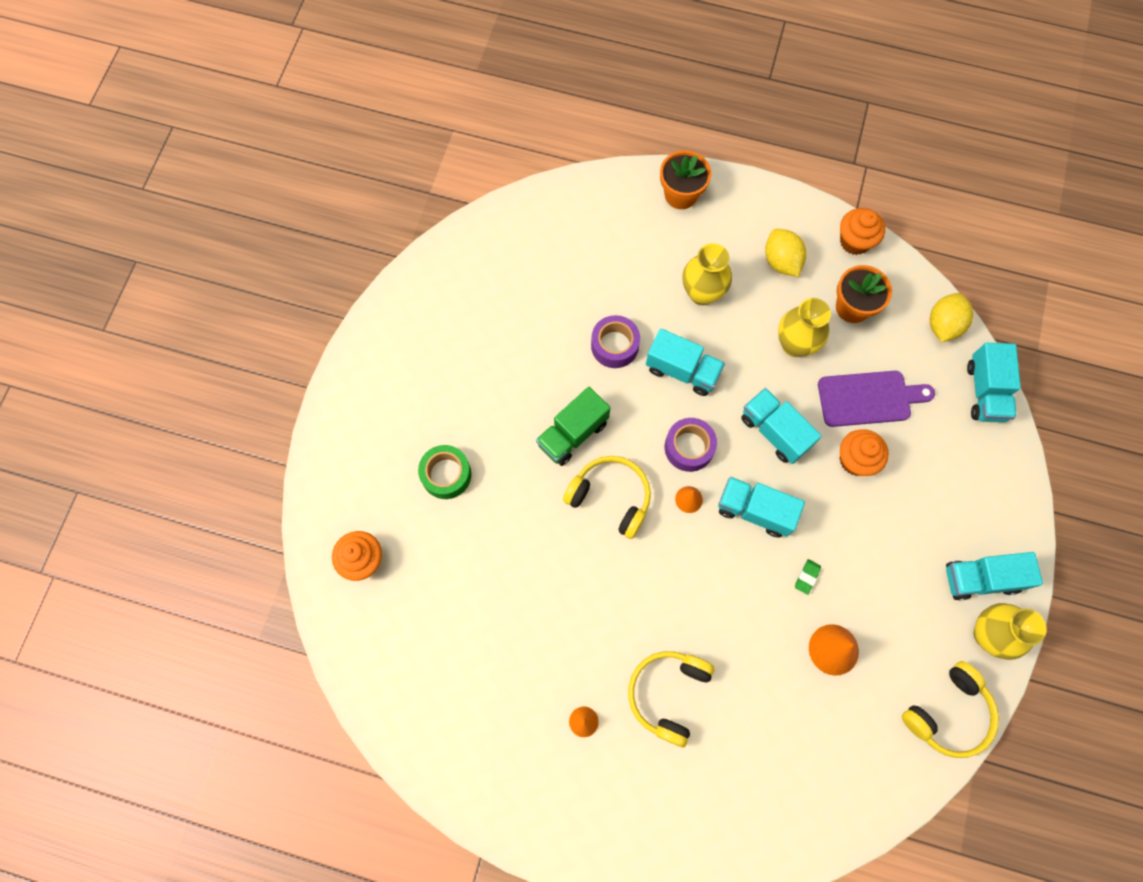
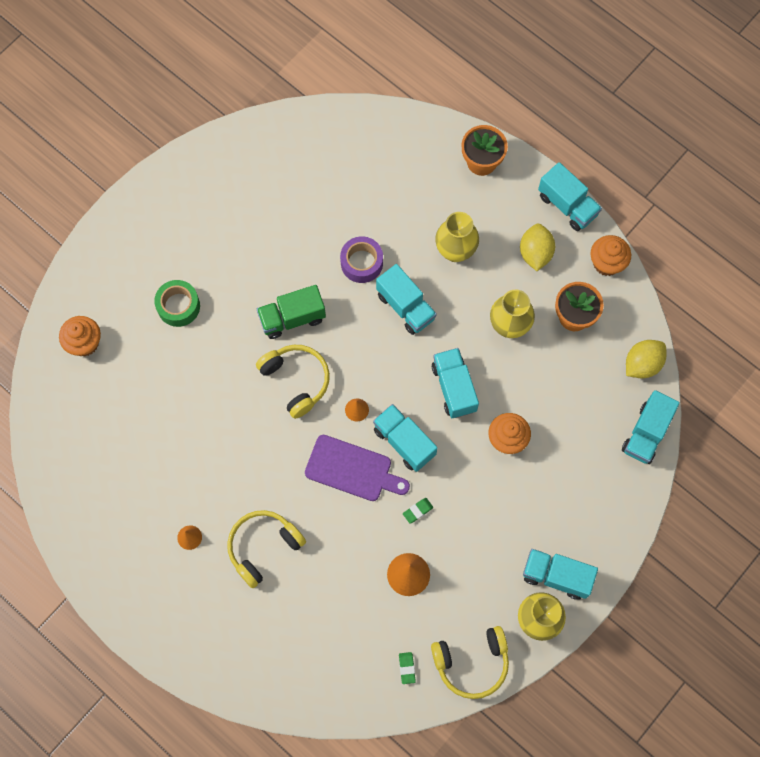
camera: 25 degrees right, 0 degrees up
(689, 447) = (378, 370): purple tape -> none
(786, 202) = (567, 205): none -> turquoise truck
(869, 398) = (546, 396): purple cutting board -> purple cutting board (352, 469)
(886, 753) = (407, 668): none -> green eraser

